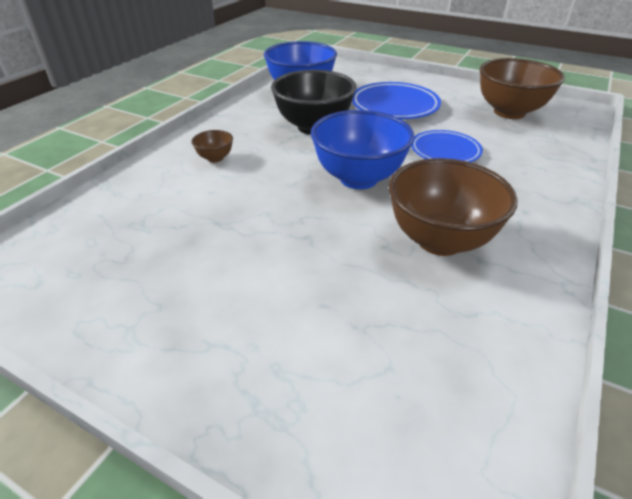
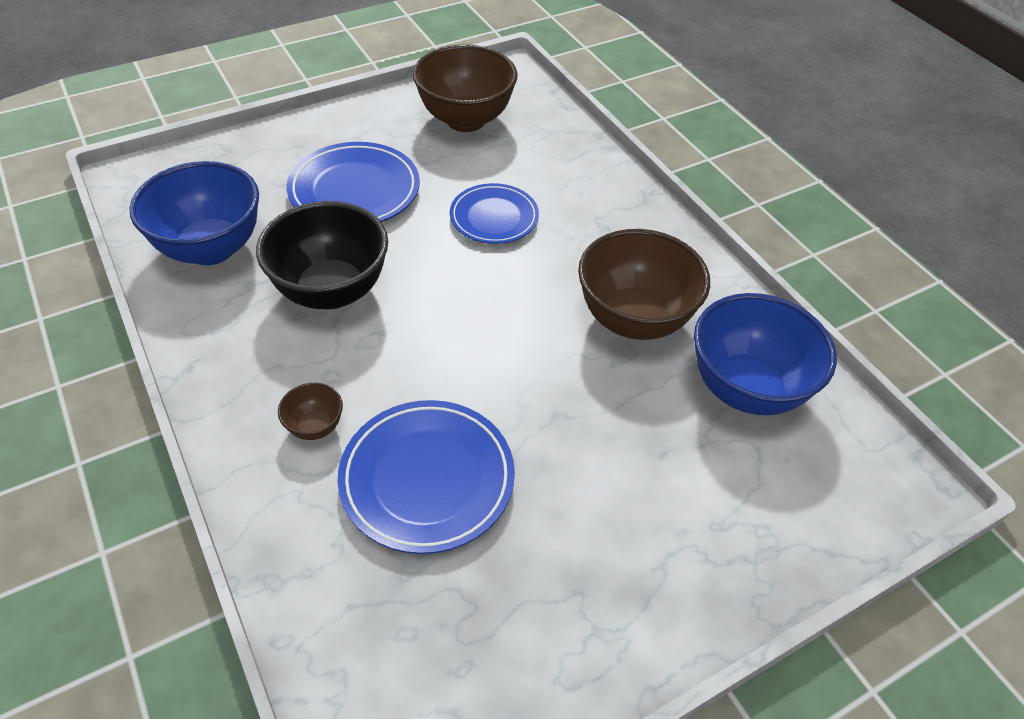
camera: 60 degrees left, 10 degrees up
(208, 206) = (427, 479): none -> blue plate
(358, 178) = (485, 316): blue bowl -> blue bowl (746, 389)

